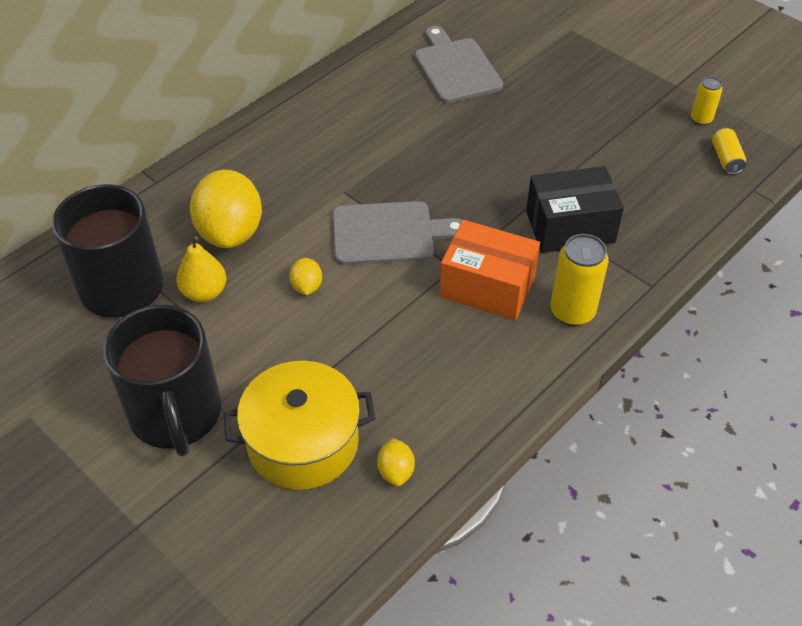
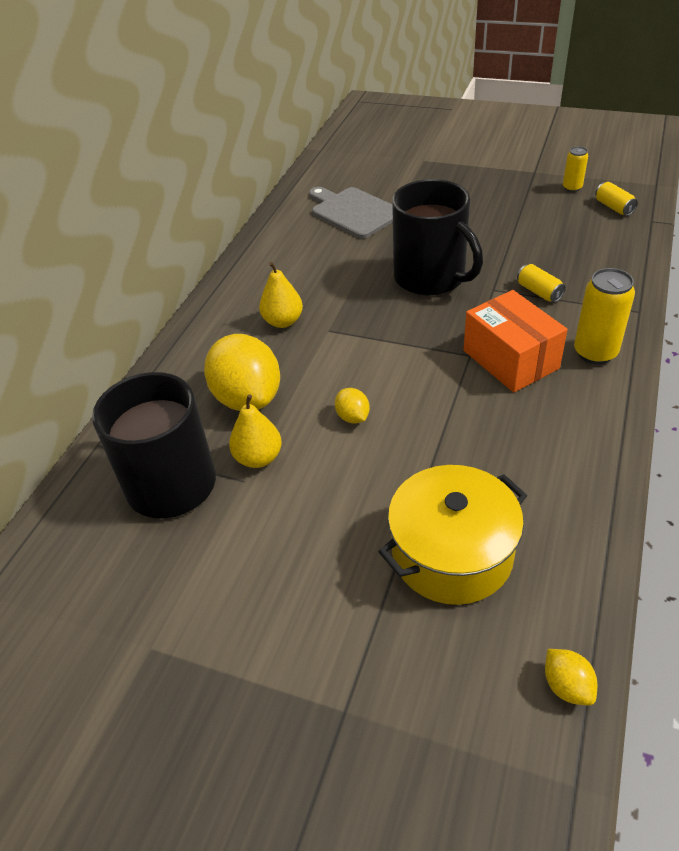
camera: 20 degrees left, 5 degrees down
(176, 414) = (308, 580): black mug -> black mug (431, 277)
(309, 167) = (283, 321): none -> yellow pear
(389, 233) = (393, 348): grey cutting board -> none
(396, 471) = (557, 543): yellow lemon -> yellow lemon (567, 686)
(487, 287) = (510, 359): orange box -> orange box turned 60 degrees clockwise
(570, 227) = (539, 292): black box -> yellow can

